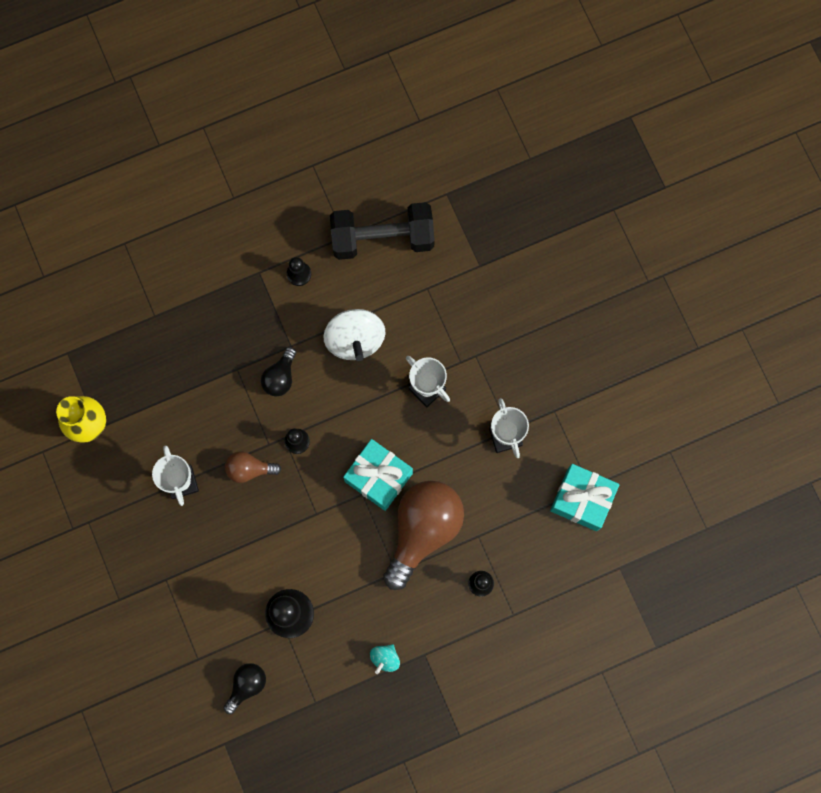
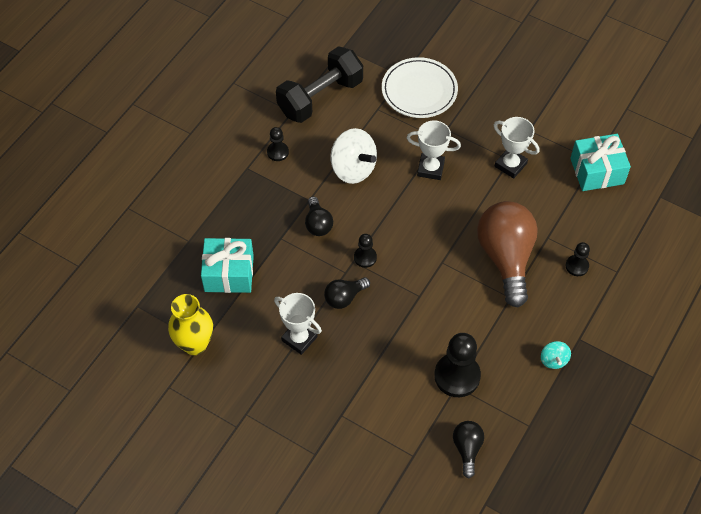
camera: 35 degrees left, 20 degrees down
(249, 469) = (344, 297): brown light bulb -> black light bulb
(378, 477) = (444, 244): turquoise gift -> turquoise gift (229, 273)
(483, 294) = (419, 90): none -> white plate

